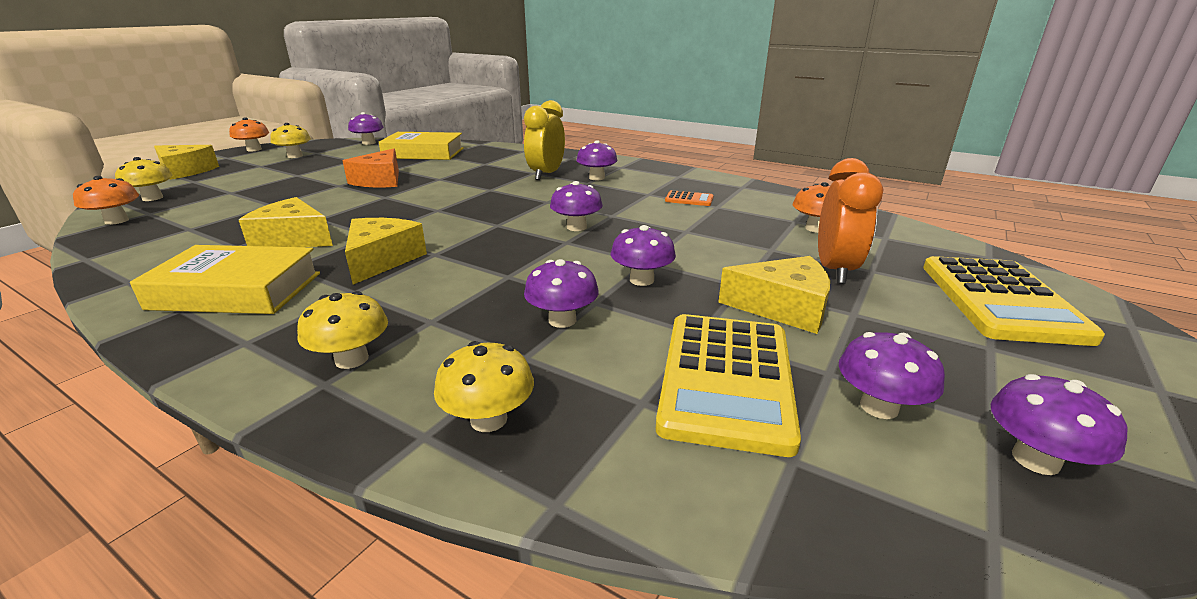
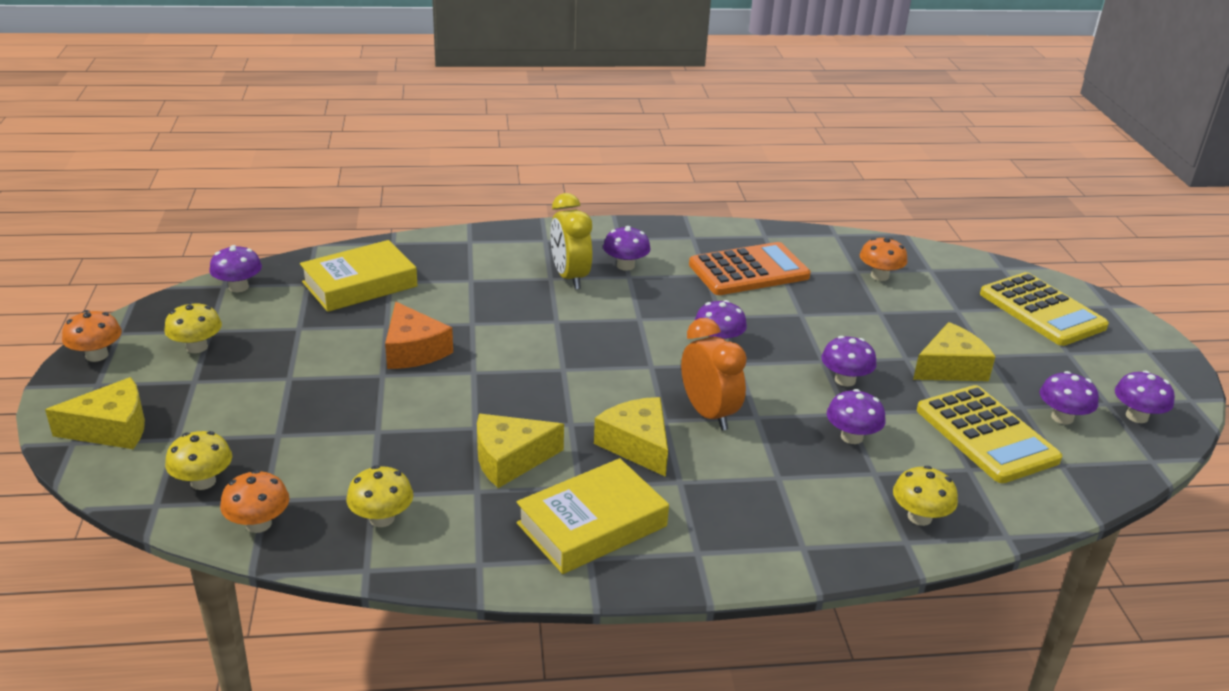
camera: 40 degrees left, 5 degrees up
(352, 359) = (787, 526): yellow mushroom -> yellow mushroom (382, 518)
(689, 199) = (748, 271): orange calculator -> orange calculator, size x2.28
(835, 270) = (939, 319): orange clock -> orange clock (709, 414)

